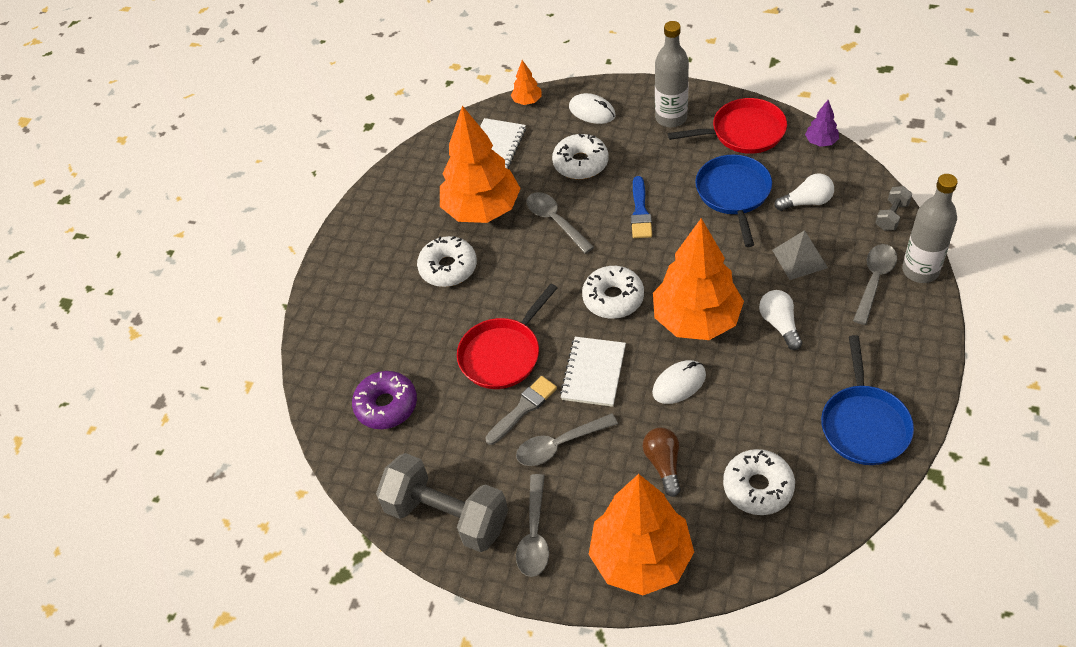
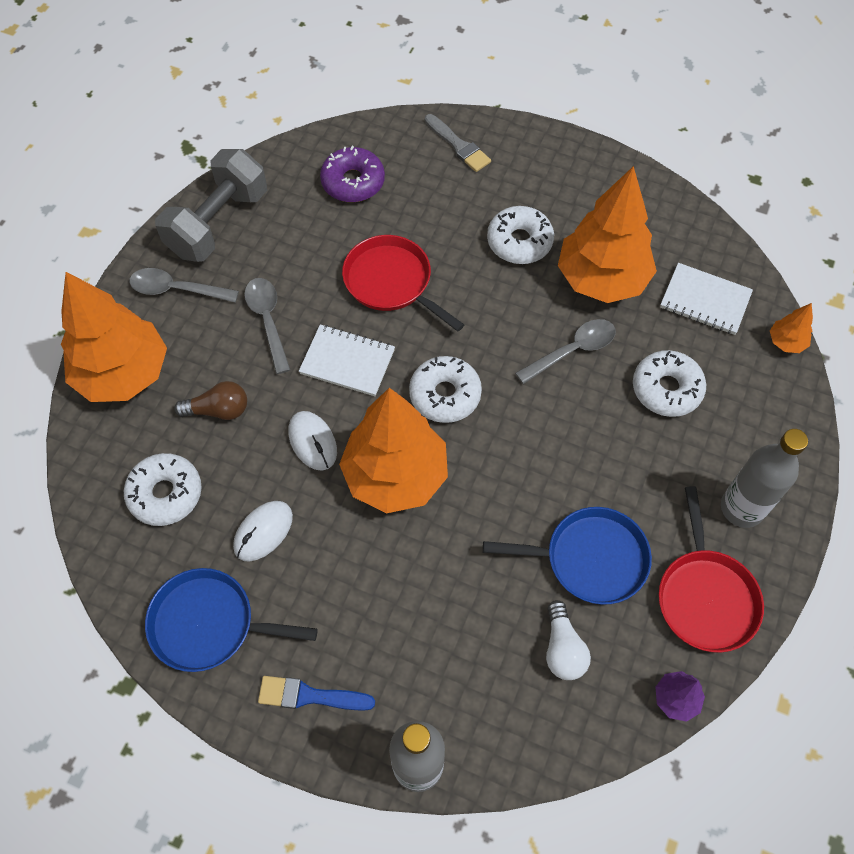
camera: 90 degrees right, 10 degrees up
(523, 408) = (319, 294): grey brush -> grey brush (458, 145)
(592, 111) = (761, 414): white mouse -> white mouse (263, 532)
(640, 212) = (574, 443): blue brush -> blue brush (310, 696)
(779, 324) = (369, 566): white light bulb -> none
(800, 258) = (466, 615): grey pyramid -> none
(874, 281) = (413, 699): grey spoon -> none
(891, 216) = (520, 757): grey dumbbell -> none

